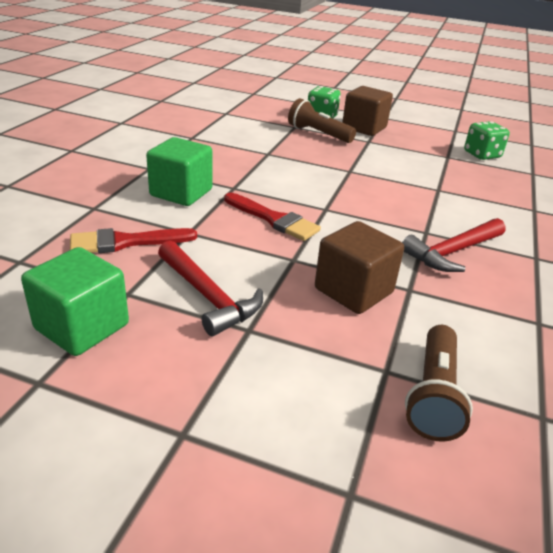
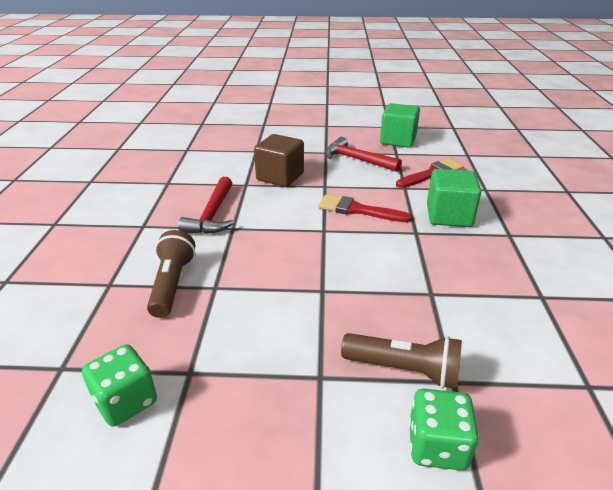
camera: 165 degrees right, 0 degrees up
(364, 128) = (342, 428): brown cube -> none
(433, 395) = (234, 147): brown flashlight -> brown flashlight (172, 284)
(452, 252) = (212, 215): red hammer -> red hammer turned 150 degrees clockwise

